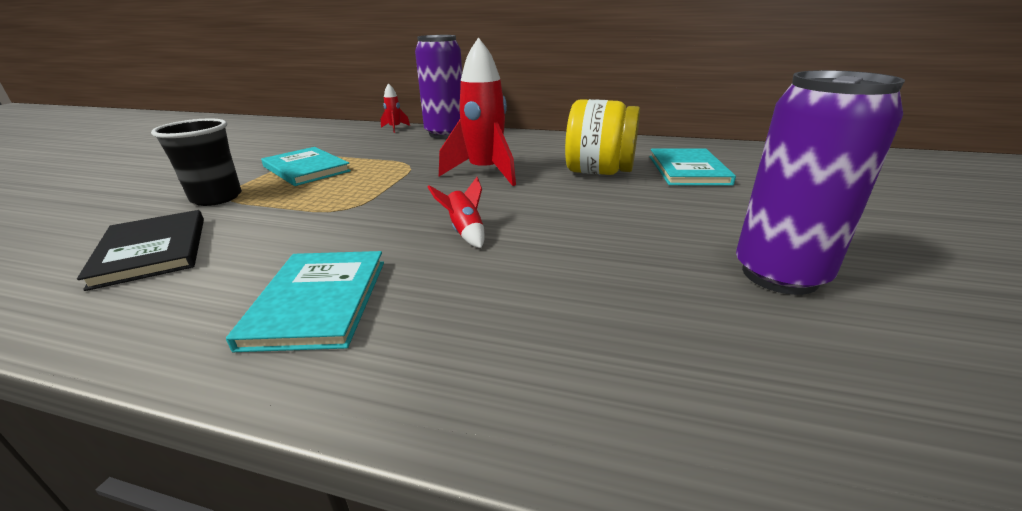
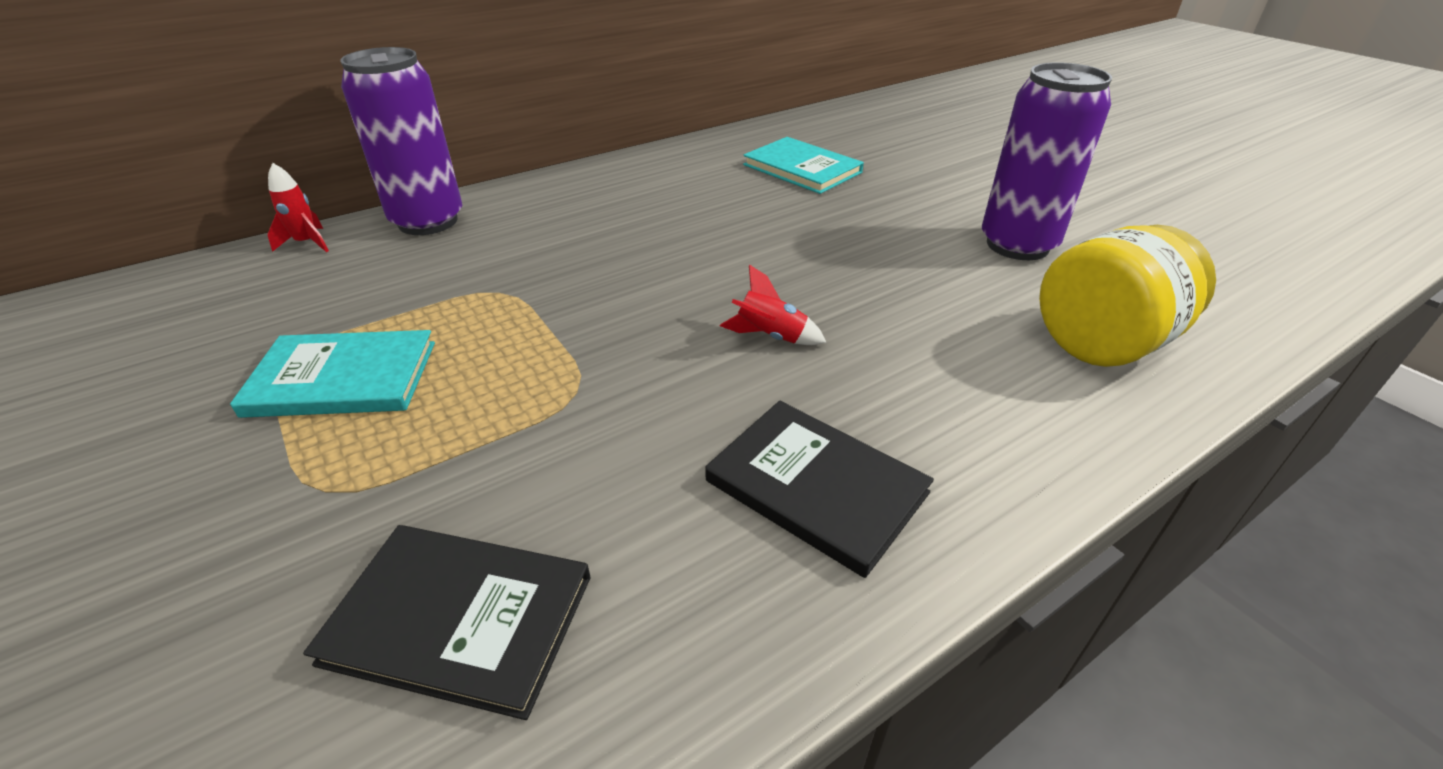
camera: 50 degrees left, 10 degrees up
(217, 198) = (314, 505): black cup -> none
(318, 301) = (816, 486): turquoise book -> black book
(485, 173) = (626, 258): red rocket -> none
(599, 172) = (737, 204): yellow jar -> yellow jar (1103, 343)

